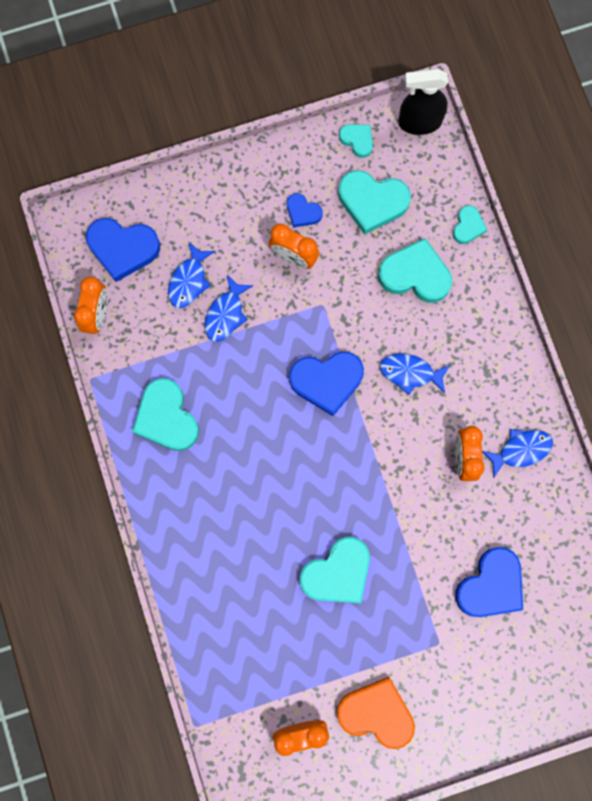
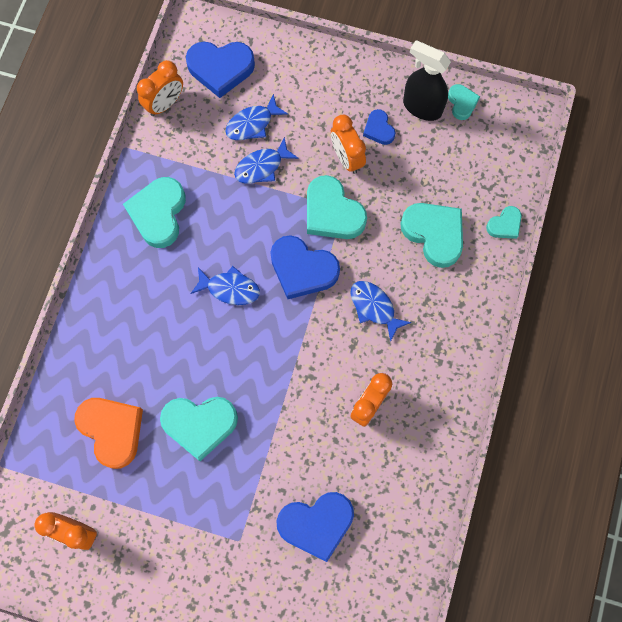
camera: 35 degrees right, 5 degrees down
(123, 249) = (220, 69): blue heart -> blue heart turned 45 degrees counterclockwise
(372, 202) = (440, 157): turquoise heart -> turquoise heart (332, 212)
(376, 713) = (147, 560): orange heart -> orange heart (112, 430)
(419, 122) = (522, 120): black spray bottle -> black spray bottle (422, 107)
(520, 450) = (421, 431): blue fish -> blue fish (230, 288)

